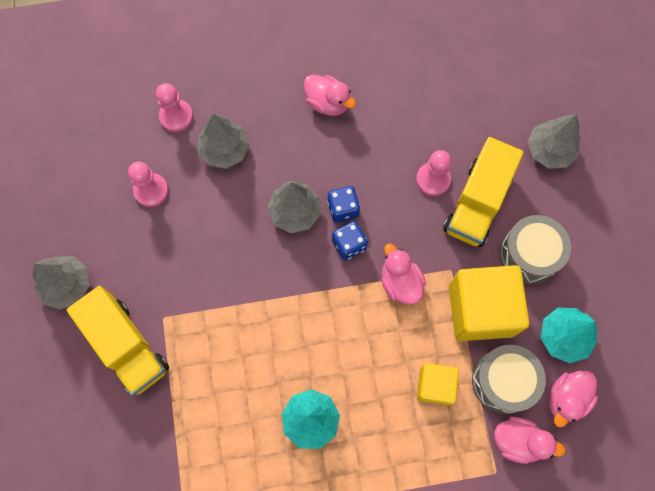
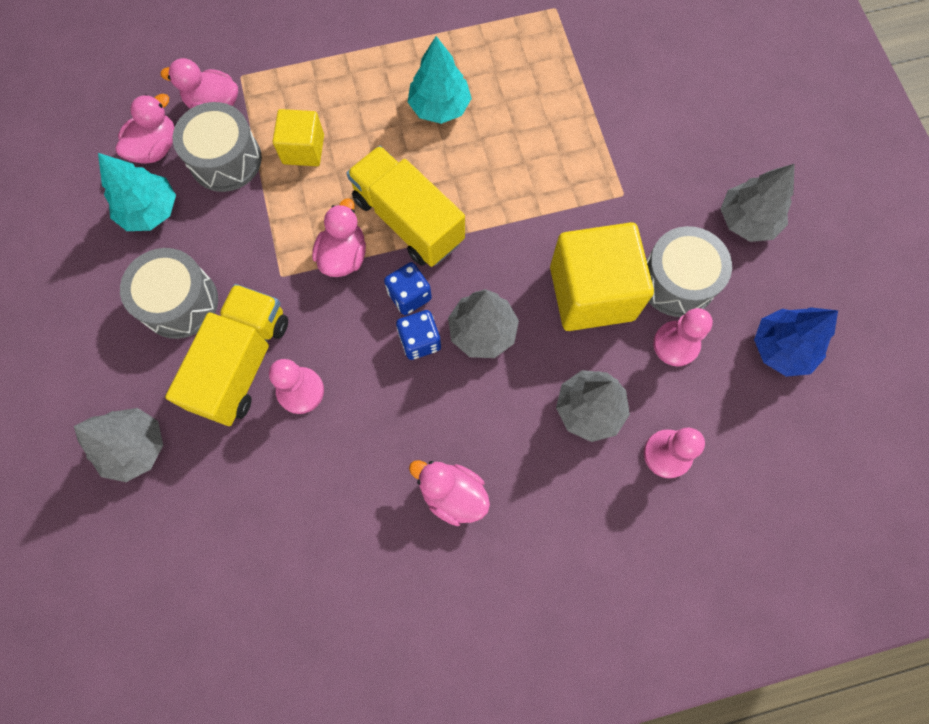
camera: 175 degrees right, 0 degrees up
(73, 181) = (781, 348): none -> blue tree
(127, 346) = (658, 162): yellow truck -> yellow truck (408, 220)
(137, 239) = (677, 281): none -> grey drum
(400, 282) = (343, 256): pink duck -> pink duck turned 135 degrees counterclockwise
(480, 310) = (246, 232): yellow cube -> yellow cube (592, 293)

